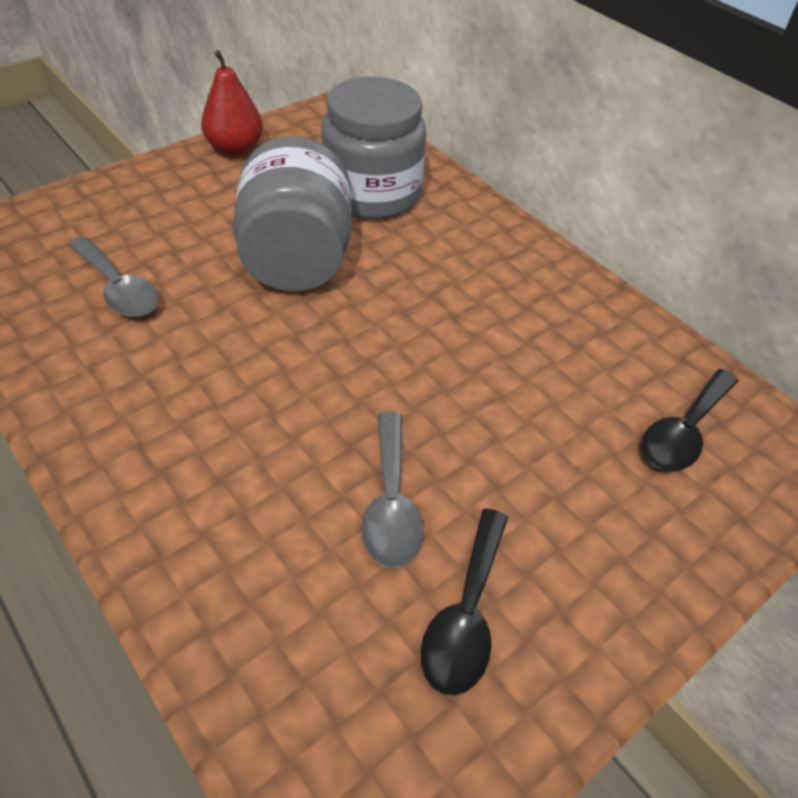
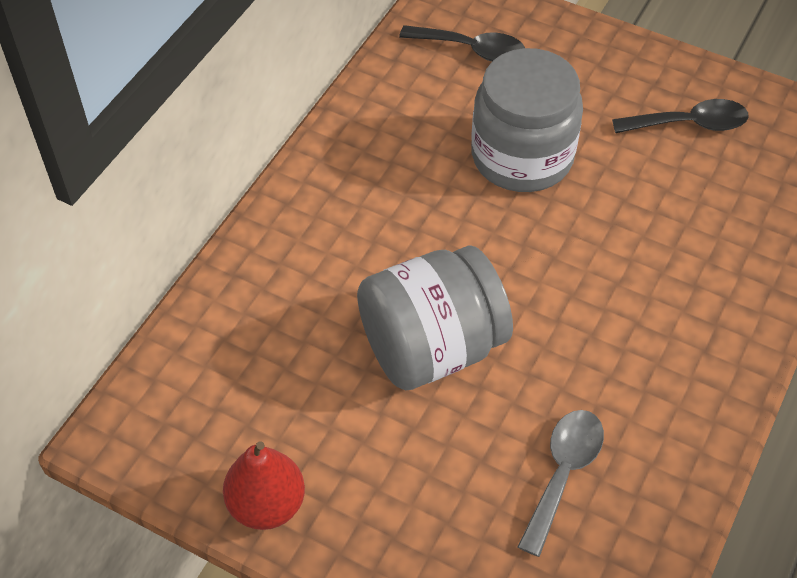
camera: 110 degrees left, 5 degrees up
(372, 194) = (287, 329): grey jar -> grey jar (522, 157)
(391, 503) = (642, 183): grey spoon -> none

